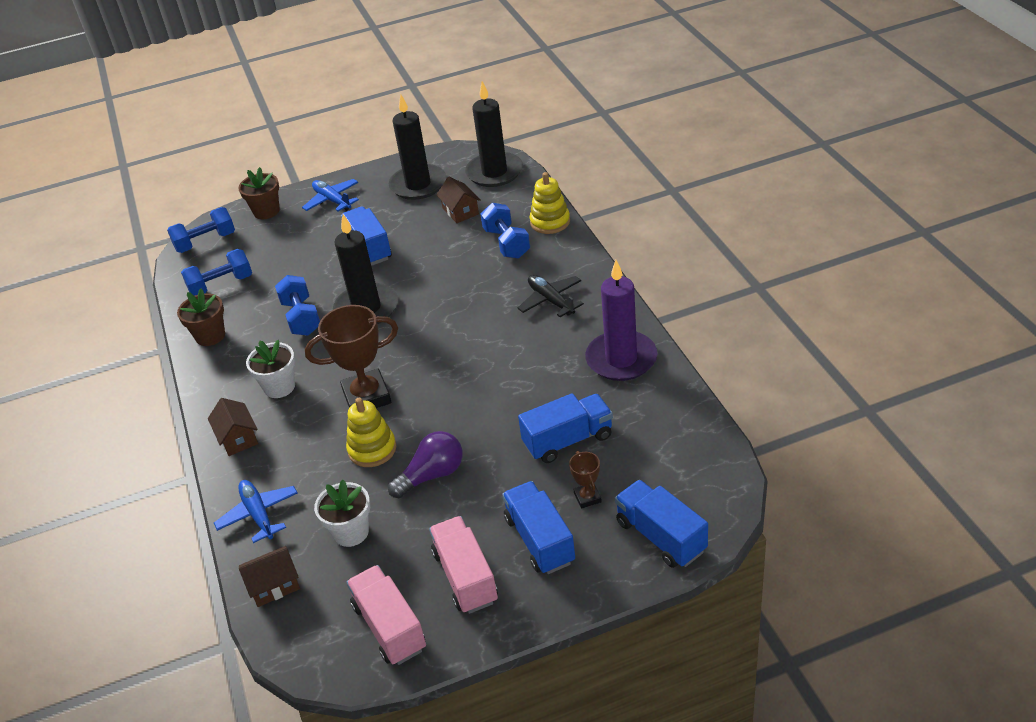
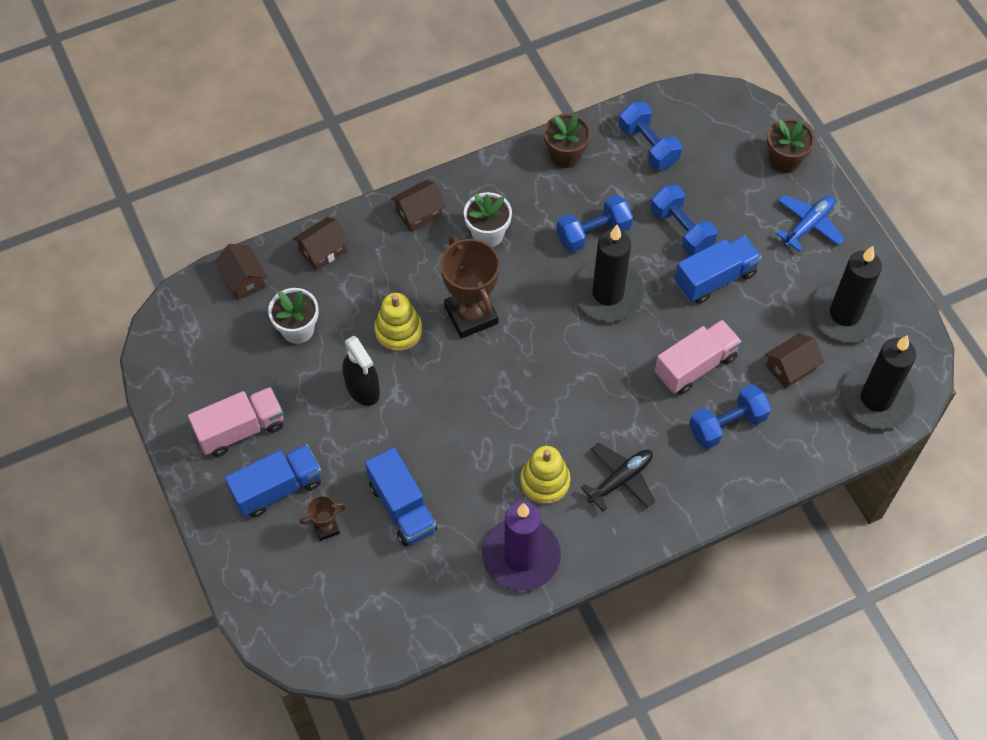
camera: 80 degrees right, 20 degrees up
(205, 242) = (724, 112): blue dumbbell -> blue dumbbell (681, 229)
(258, 515) = (323, 251): blue plane -> brown house
(389, 627) = (193, 376): pink truck -> pink truck (695, 366)
(432, 475) = (362, 388): purple light bulb -> black spray bottle
(550, 222) = (771, 470): yellow stacking toy -> yellow stacking toy (545, 482)
(661, 536) = (274, 594): blue truck -> none

